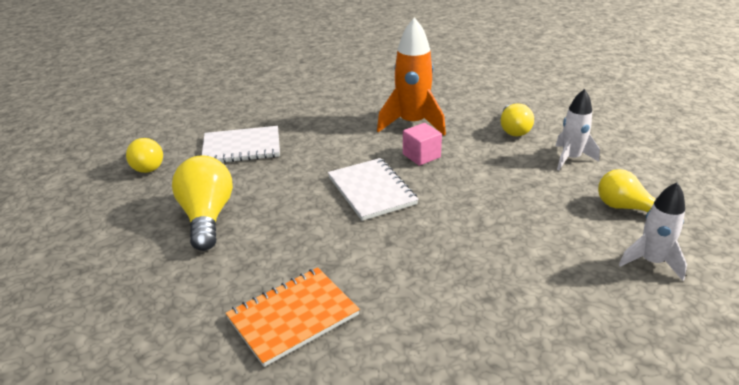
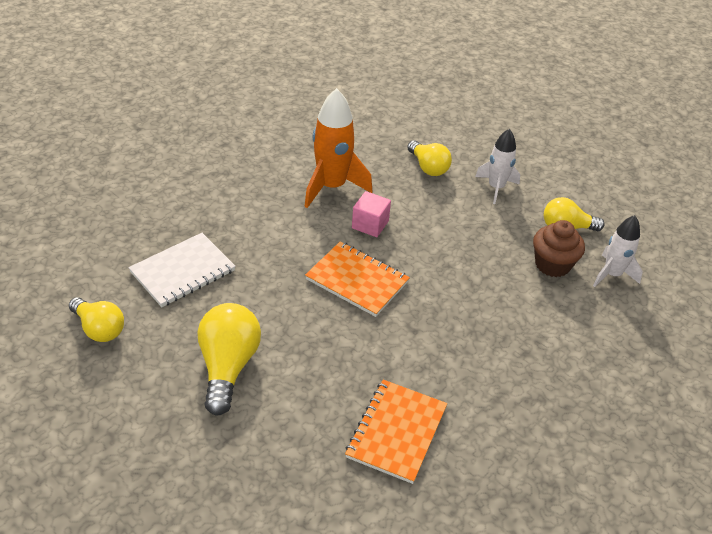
camera: 35 degrees left, 10 degrees up
(207, 217) = (228, 367): yellow light bulb -> yellow light bulb turned 45 degrees clockwise
(371, 190) = (357, 280): white notebook -> orange notebook
(583, 233) = (552, 264): none -> brown cupcake

